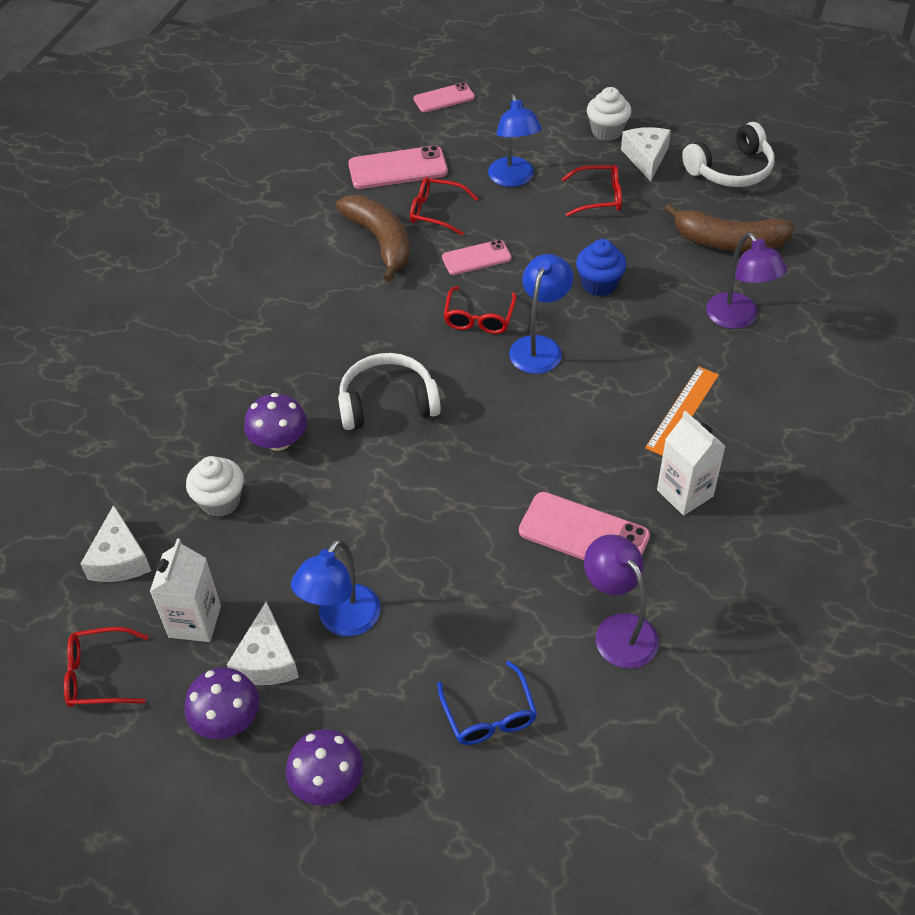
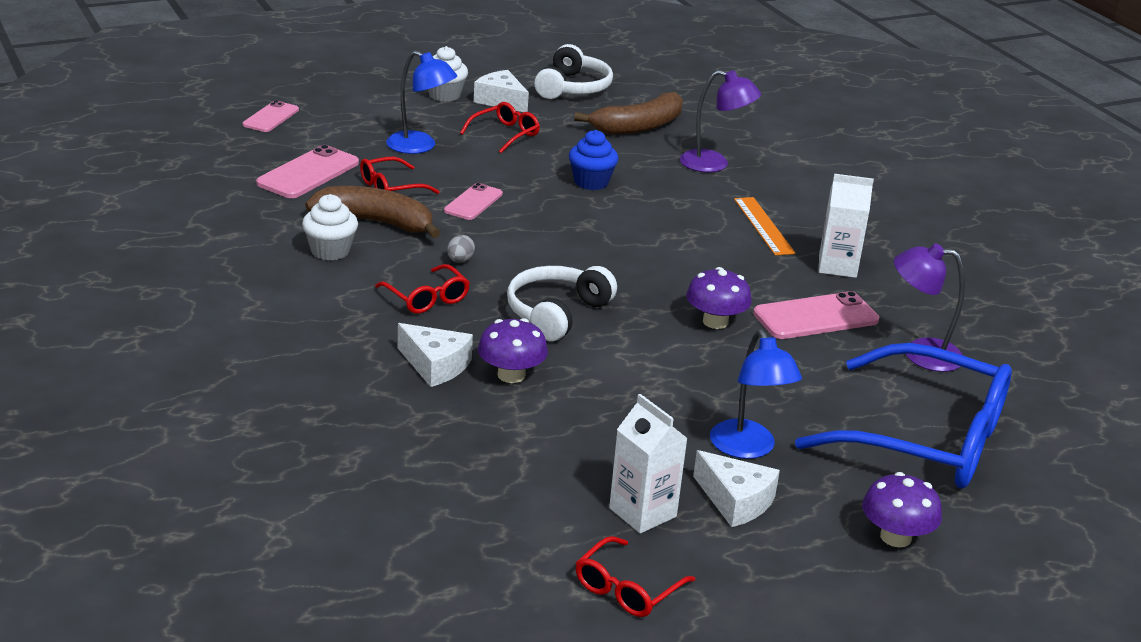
camera: 50 degrees left, 20 degrees down
(119, 559) = (511, 513): white cheese -> white cheese (435, 365)
(220, 501) = (530, 434): white cupcake -> white cupcake (330, 251)
(227, 719) = (769, 550): purple mushroom -> purple mushroom (715, 322)
(389, 311) = (460, 261): none -> grey egg
(479, 318) = (538, 235): red glasses -> red glasses (427, 298)
(489, 715) = (925, 439): blue glasses -> blue glasses, size x2.27
(539, 346) = (610, 233): blue lamp -> none

